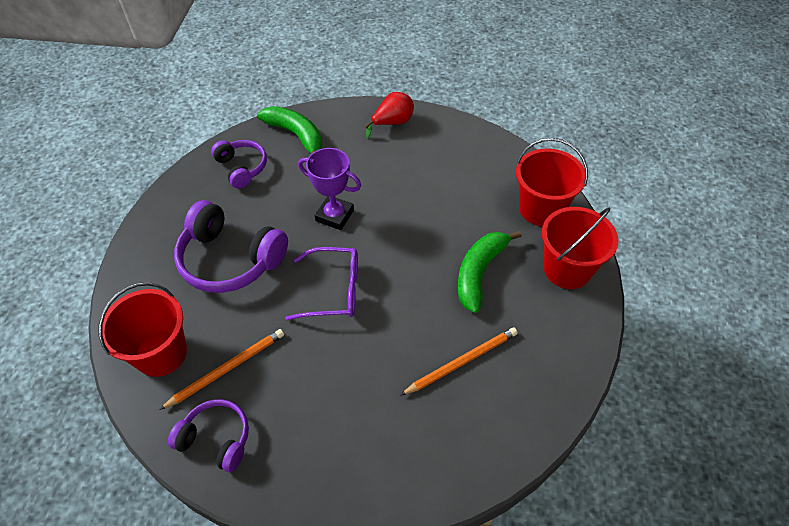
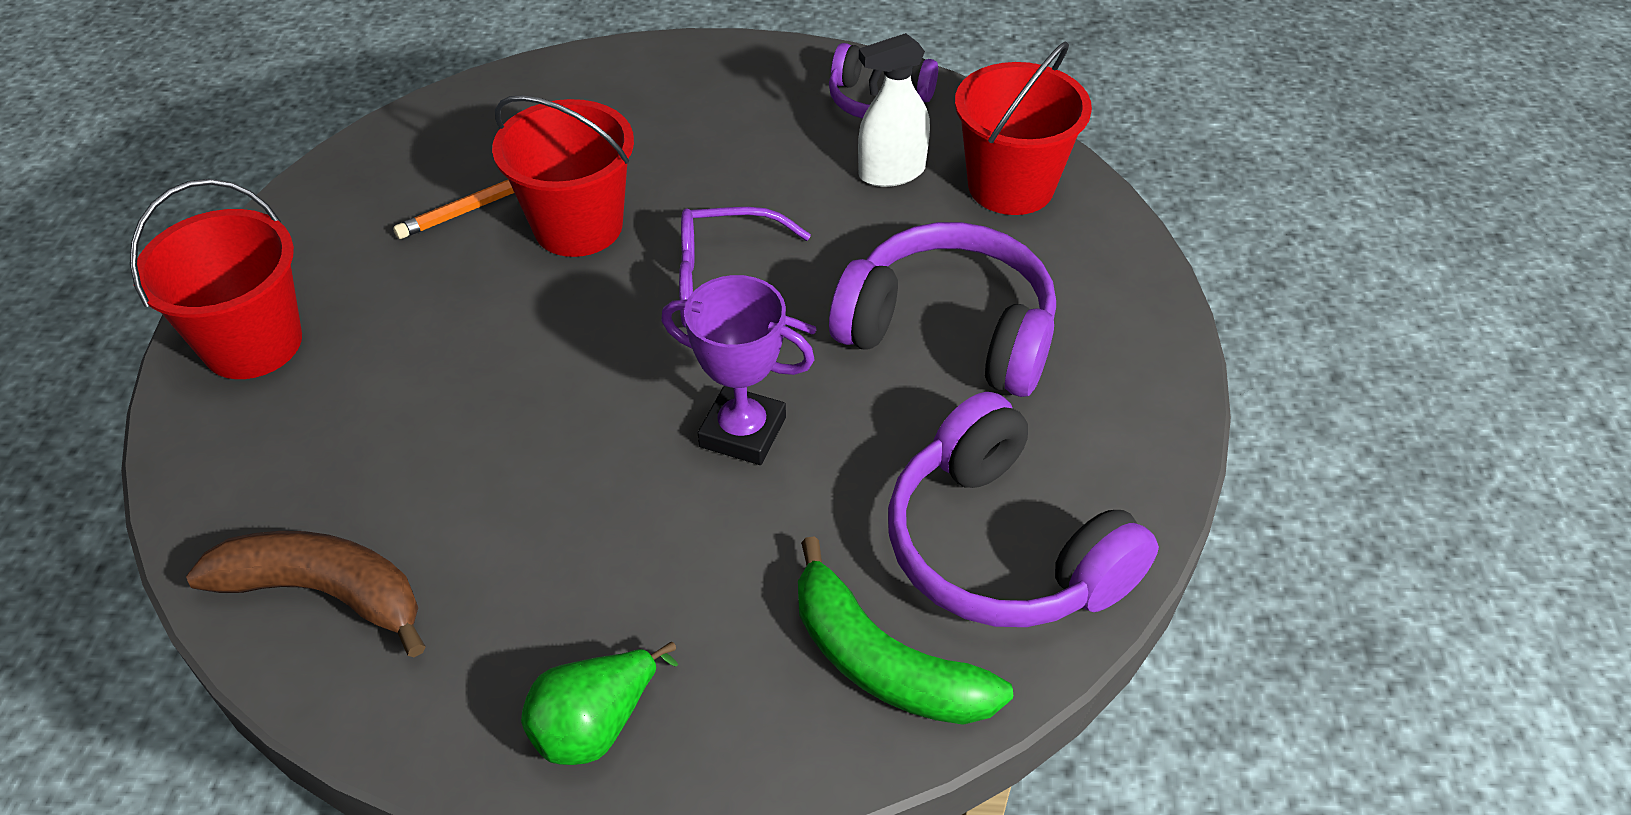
camera: 175 degrees right, 5 degrees down
(227, 369) = (891, 172): orange pencil -> white spray bottle
(242, 168) = (1003, 547): purple headphones -> purple headphones, size x1.69
(392, 123) = (596, 725): red pear -> green pear
(479, 272) = (435, 330): green banana -> none
(494, 163) = (325, 592): none -> brown banana
(541, 209) = (251, 469): red bucket -> red bucket (578, 226)

